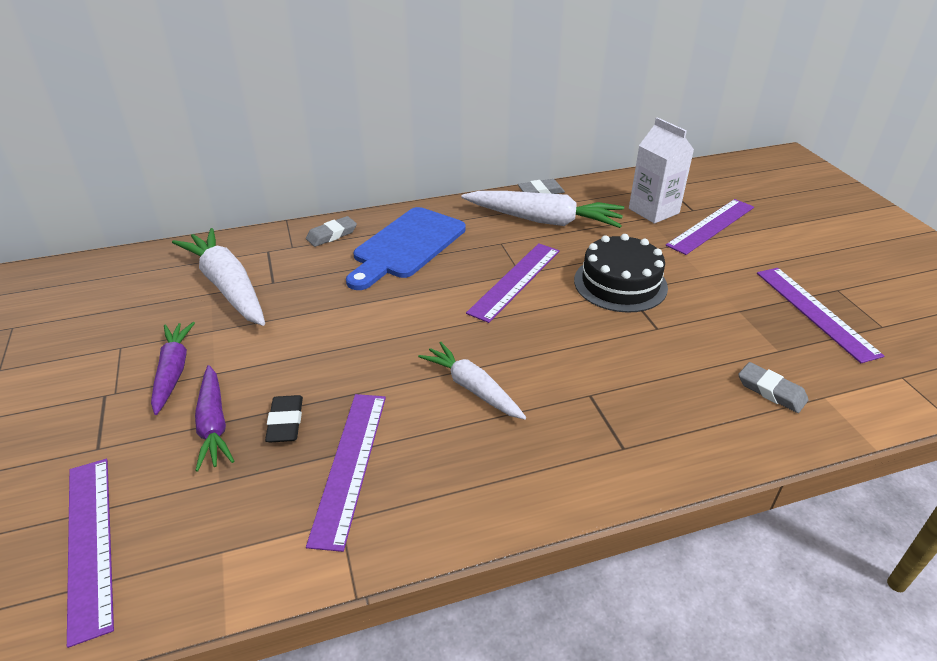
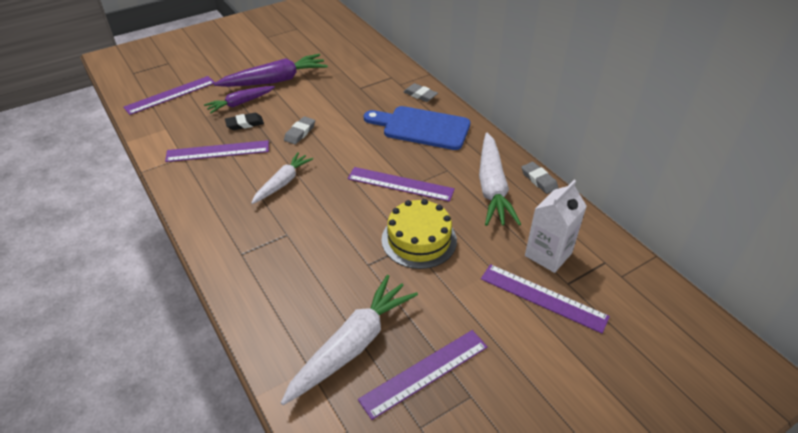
camera: 75 degrees right, 5 degrees up
(173, 371) = (275, 80): purple carrot -> purple carrot, size x1.63
(227, 286) = (350, 74): white carrot -> white carrot (352, 345)
(620, 283) = (419, 240): black cake -> yellow cake
(771, 391) = (309, 333): grey eraser -> grey eraser (300, 133)

